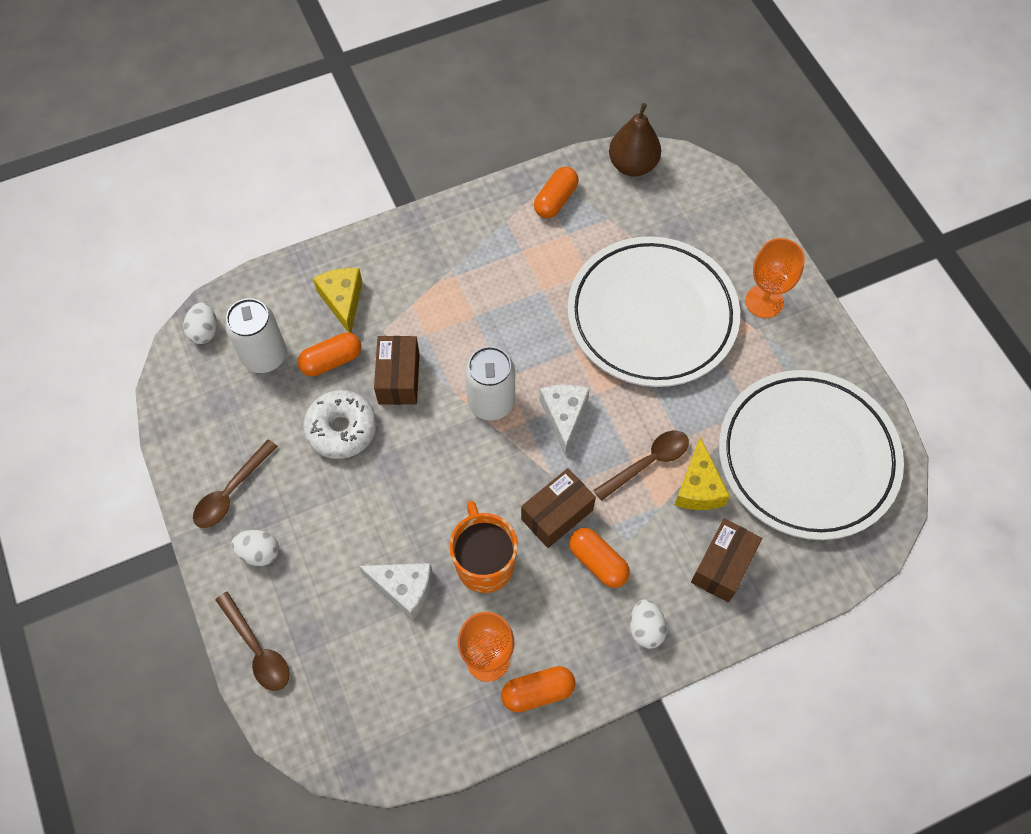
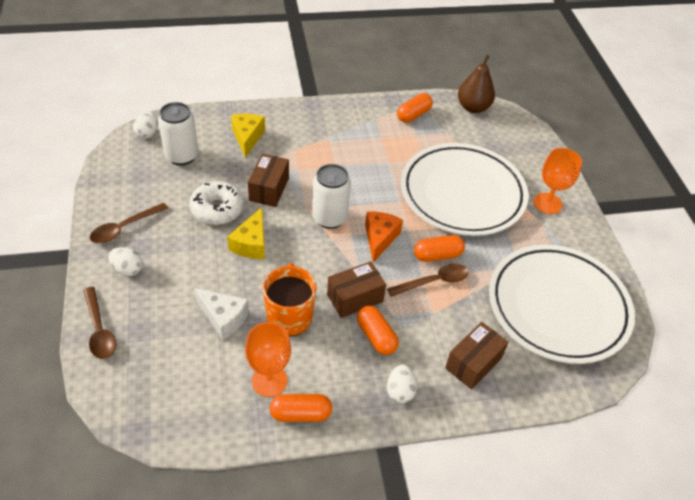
camera: 10 degrees right, 15 degrees down
(331, 361) = (226, 169): orange capsule -> orange capsule (437, 255)
(564, 416) = (379, 238): white cheese -> orange cheese
(698, 487) = (468, 306): yellow cheese -> yellow cheese (251, 243)

